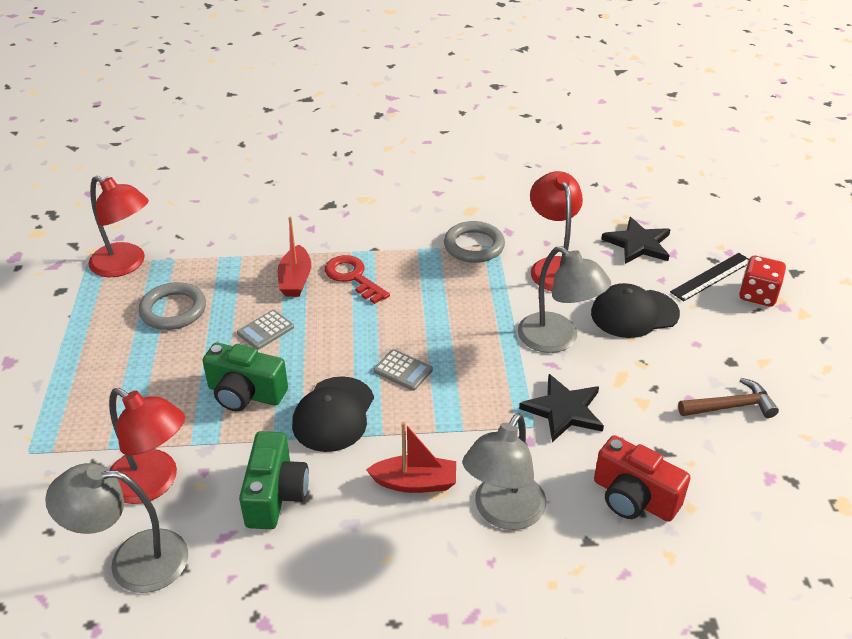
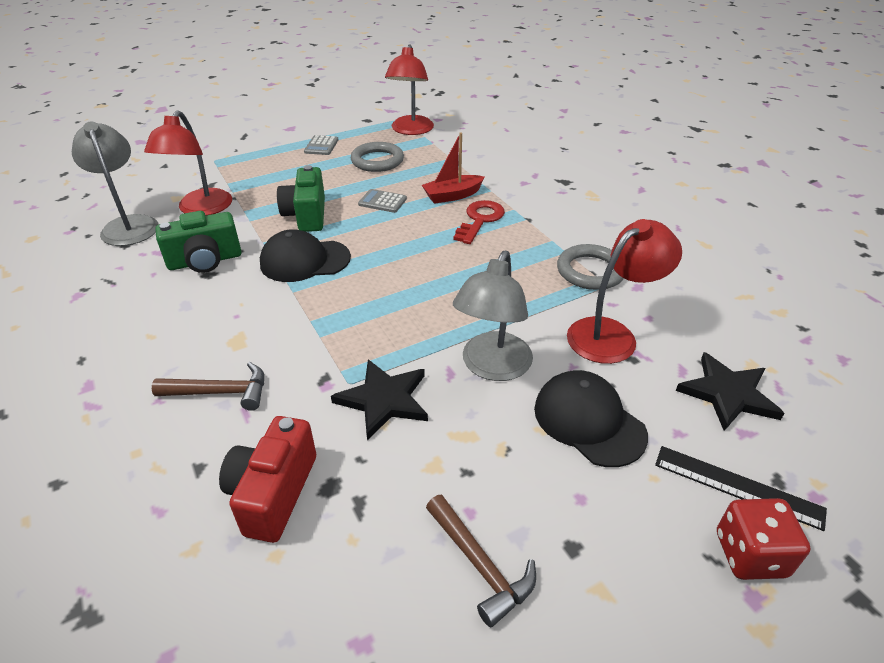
camera: 65 degrees right, 0 degrees up
(403, 370) = (379, 280): grey calculator -> grey calculator (321, 146)
(415, 483) = (242, 326): red boat -> none
(503, 513) = (221, 392): grey lamp -> brown hammer

